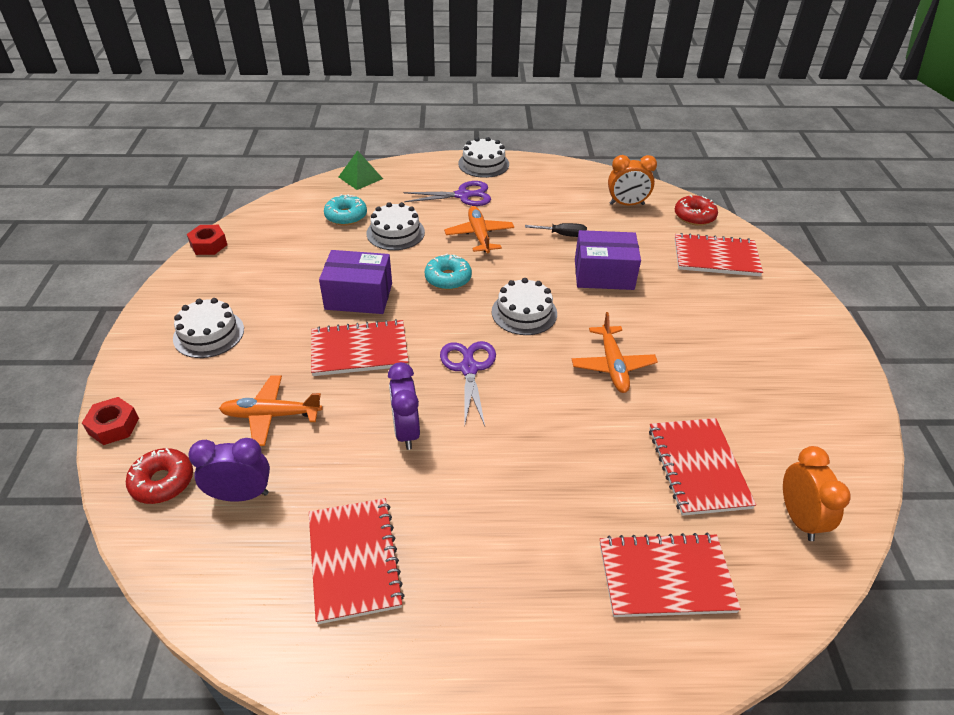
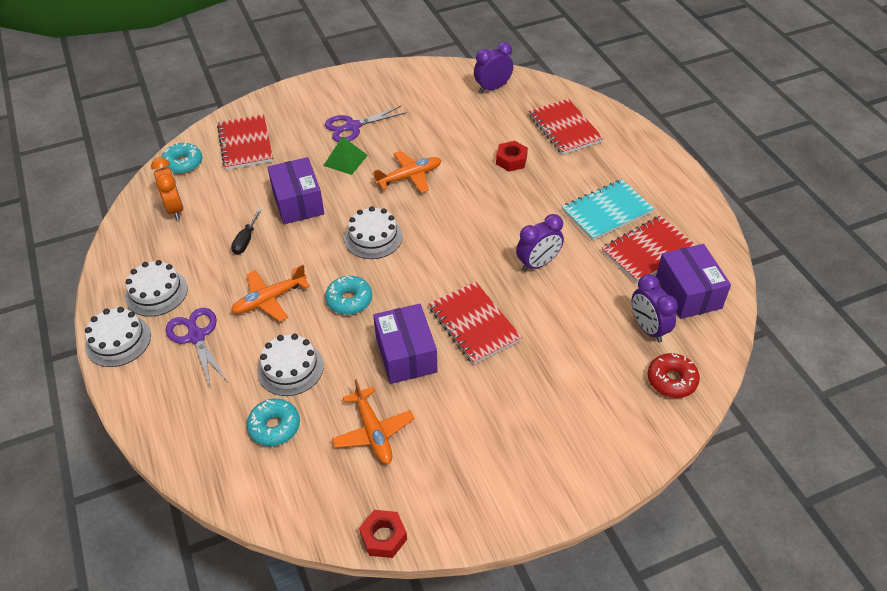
camera: 110 degrees left, 5 degrees up
(114, 426) = (652, 448): red nut -> red nut (511, 160)
(209, 334) = (516, 446): white cake -> white cake (156, 292)
(256, 570) = (688, 293): none -> purple box
(272, 415) = (574, 347): orange plane -> orange plane (373, 431)
(360, 177) = (183, 451): green pyramid -> green pyramid (345, 160)
(453, 546) = (607, 211): none -> turquoise notebook
(469, 368) = (456, 251): purple scissors -> purple scissors (352, 127)
(563, 235) = (246, 240): black screwdriver -> black screwdriver turned 150 degrees counterclockwise
(694, 216) = (183, 163): red donut -> turquoise donut
(698, 467) = (480, 126): red notebook -> none
(799, 518) = (492, 88): orange clock -> purple clock

